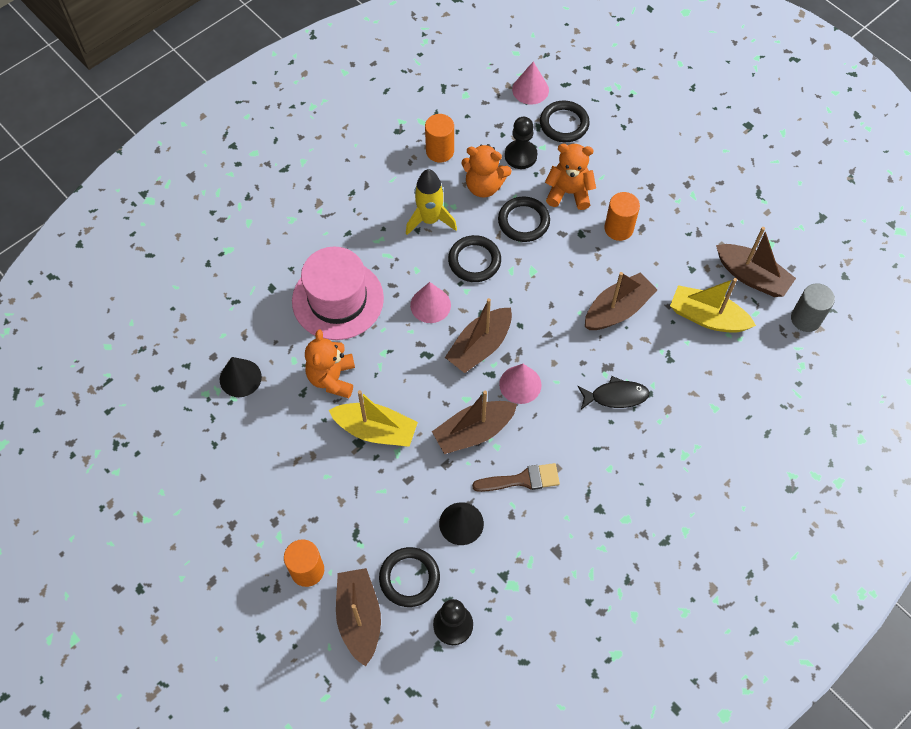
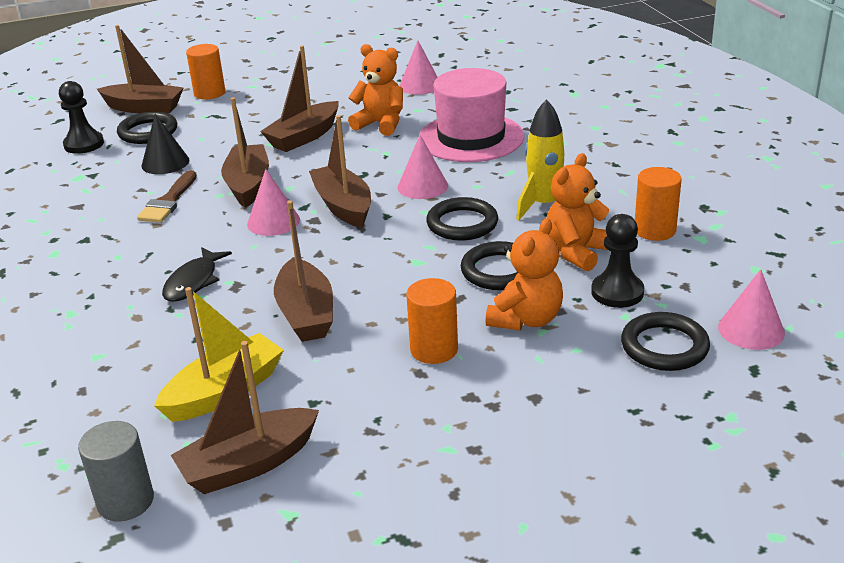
camera: 115 degrees right, 30 degrees down
(240, 378) = (420, 85): black cone -> pink cone
(375, 430) = (304, 137): yellow boat -> brown boat

